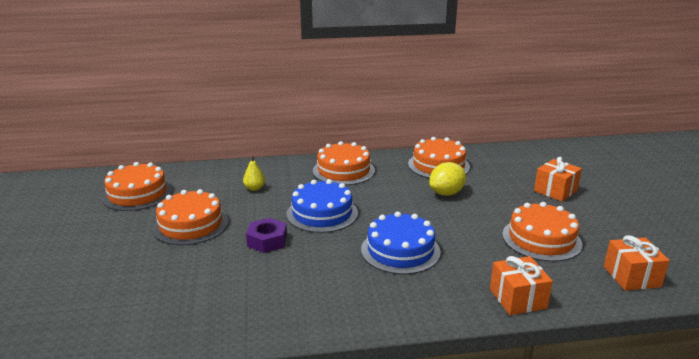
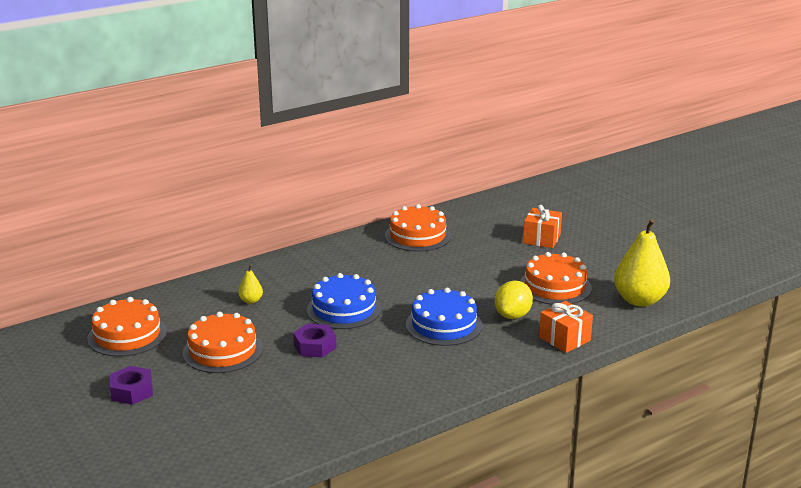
camera: 25 degrees left, 0 degrees up
(87, 241) = (132, 391): none -> purple nut
(343, 170) = (326, 262): orange cake -> none
(446, 193) = (446, 263): yellow lemon -> yellow lemon (513, 315)
(631, 276) = (639, 300): orange gift -> yellow pear

